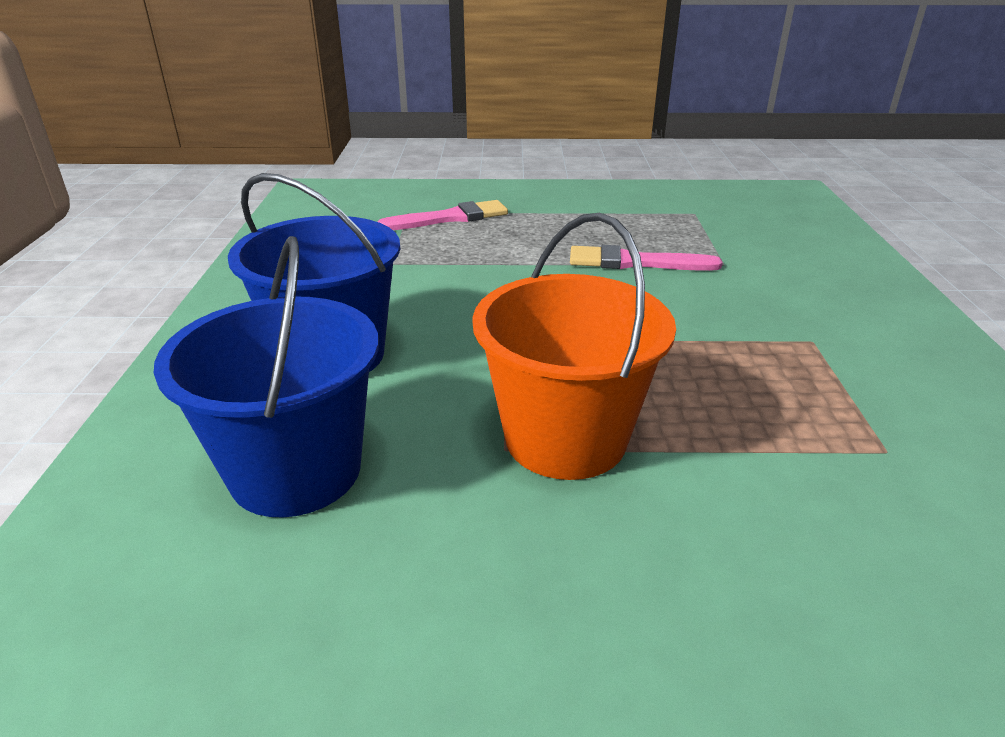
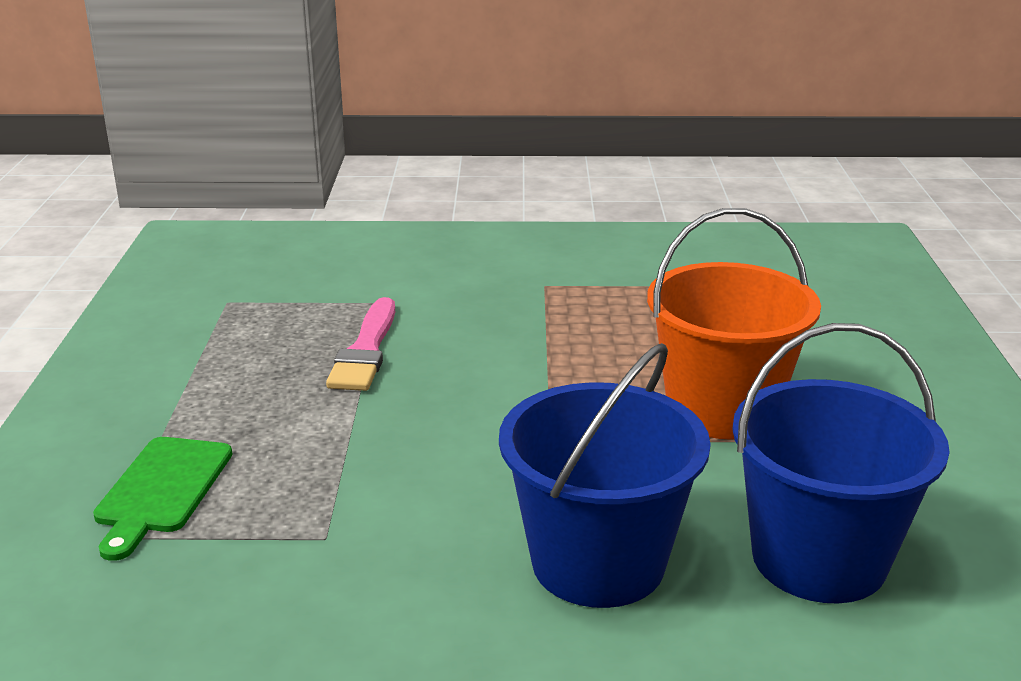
camera: 90 degrees left, 5 degrees down
(449, 218) = (162, 490): pink brush -> green cutting board

